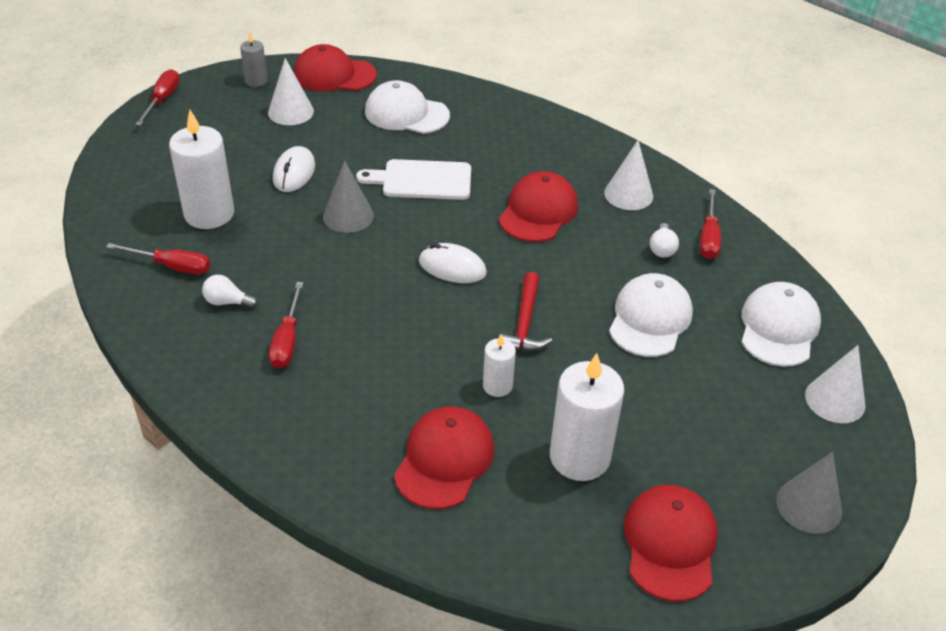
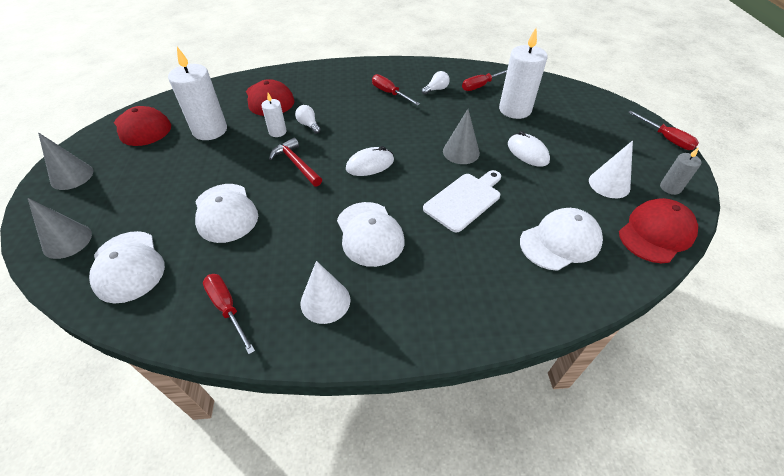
camera: 135 degrees right, 5 degrees up
(538, 211) = (369, 234): red cap -> white cap
(662, 249) = (257, 269): white light bulb -> white light bulb (308, 125)
(835, 400) = (67, 241): white cone -> grey cone

